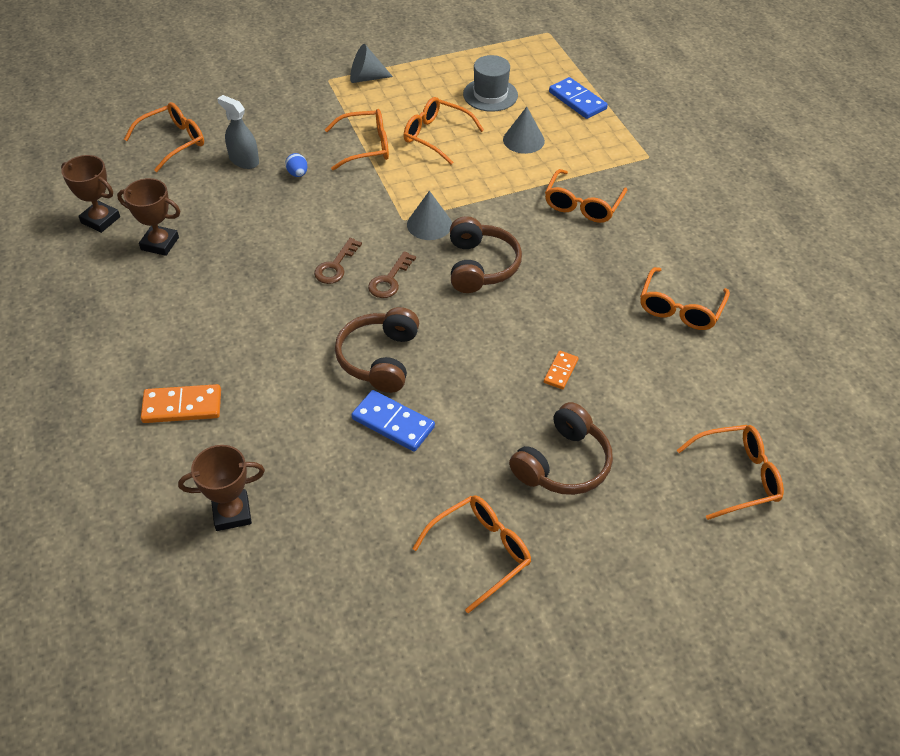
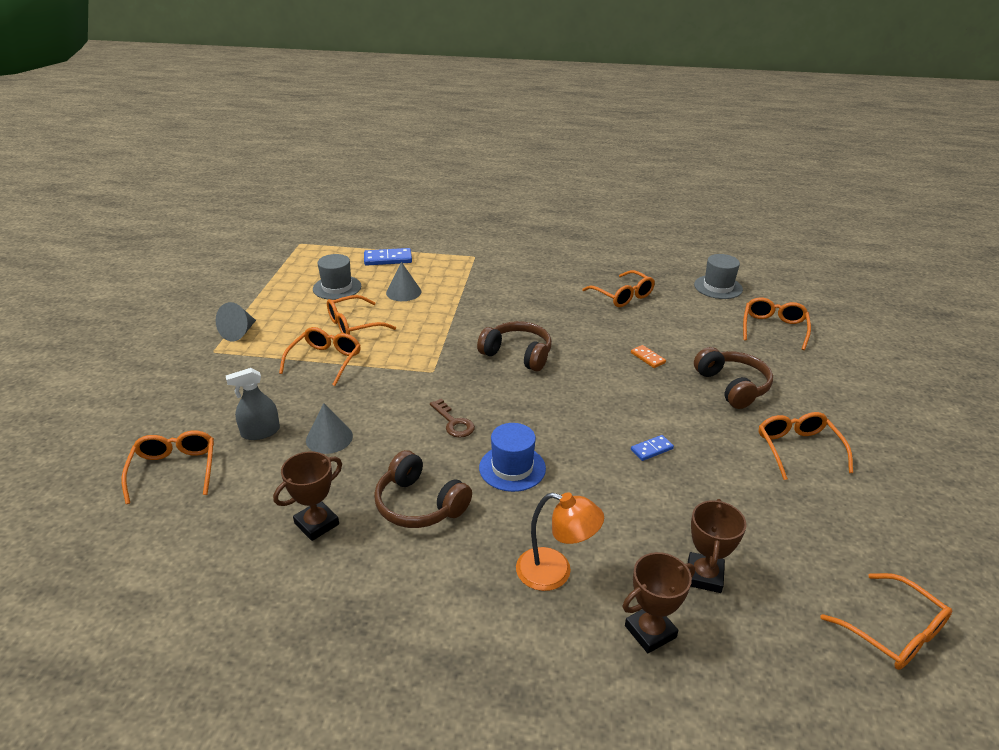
camera: 60 degrees left, 15 degrees down
(100, 220) = (232, 560): brown trophy -> brown trophy (650, 631)
(182, 406) = (555, 572): orange domino -> orange lamp
(297, 174) = (316, 407): blue egg -> none
(297, 330) = (512, 468): none -> blue hat
(379, 358) = (578, 434): brown headphones -> brown headphones (419, 504)
(389, 280) = (495, 400): brown key -> none
(393, 423) = (651, 449): blue domino -> blue domino, size x0.59
(429, 224) = (450, 361): grey cone -> grey cone (329, 438)
(583, 204) = (495, 294): orange glasses -> orange glasses (892, 631)
(794, 393) = (718, 287): none -> grey hat

